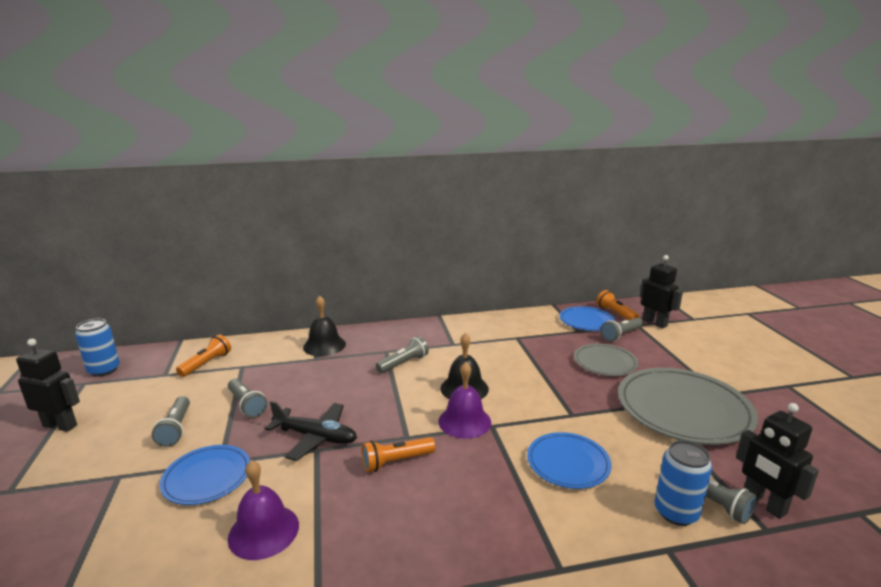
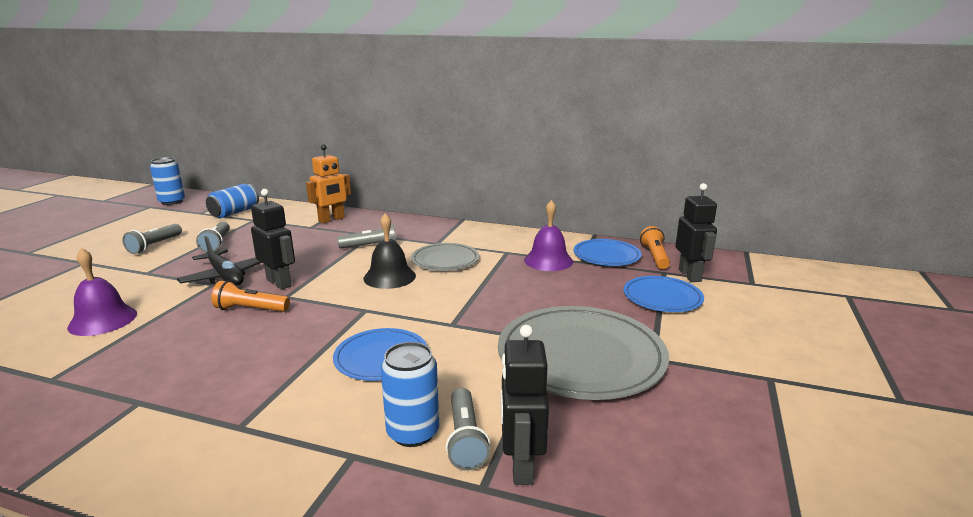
camera: 30 degrees right, 0 degrees up
(60, 425) = (102, 226): black robot -> black robot (279, 283)
(206, 364) = (235, 212): orange flashlight -> blue can
(207, 477) = (125, 278): blue plate -> blue plate (662, 297)
(324, 345) = (331, 220): black bell -> orange robot
(464, 421) = (348, 300): purple bell -> purple bell (548, 260)
(605, 362) = (563, 294): grey plate -> grey plate (445, 260)
(621, 335) = (626, 276): grey flashlight -> none

